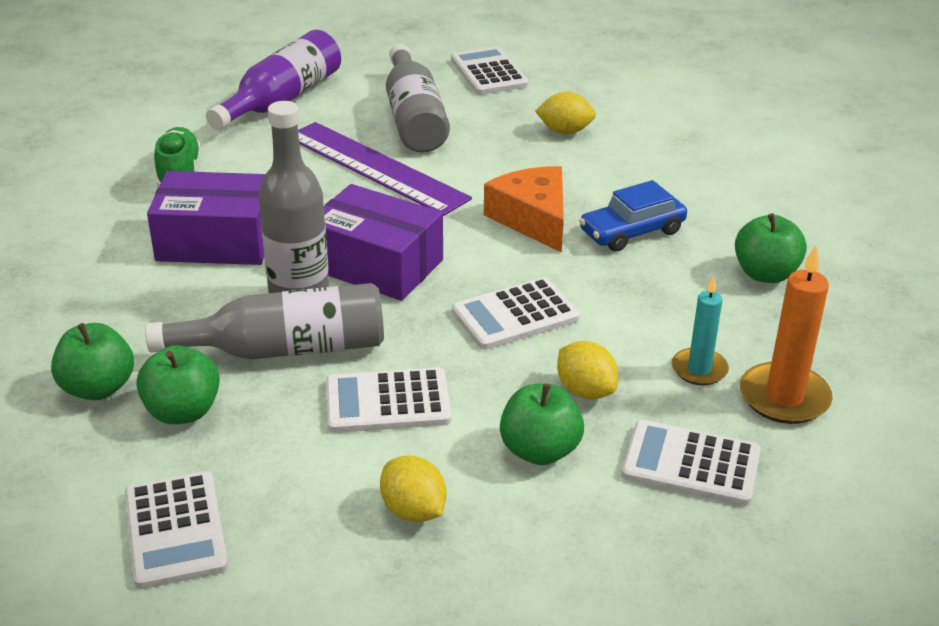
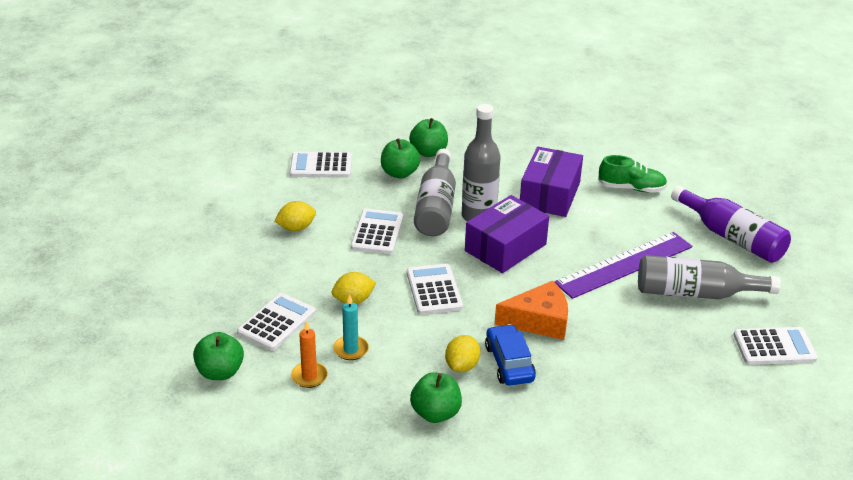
camera: 105 degrees right, 0 degrees up
(539, 451) = (315, 273): green apple -> green apple (220, 372)
(565, 131) = (664, 366): yellow lemon -> yellow lemon (462, 366)
(784, 397) = (309, 376): orange candle -> orange candle, size x0.64

